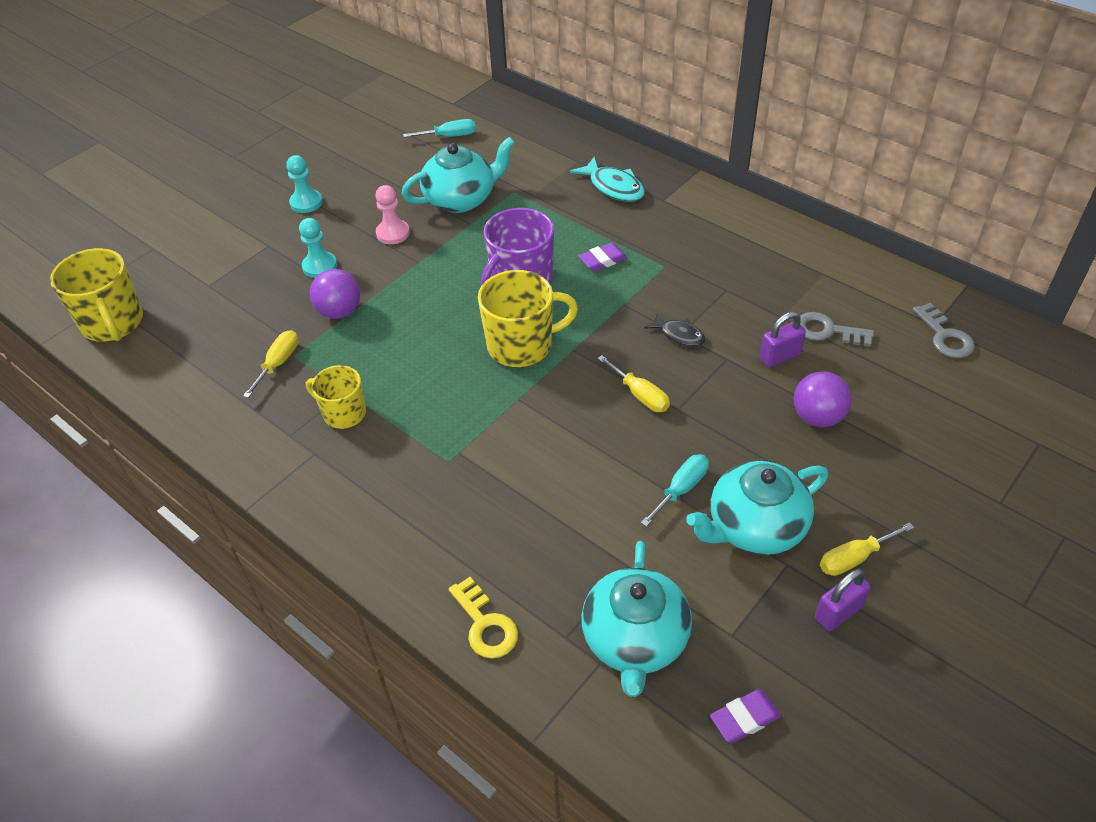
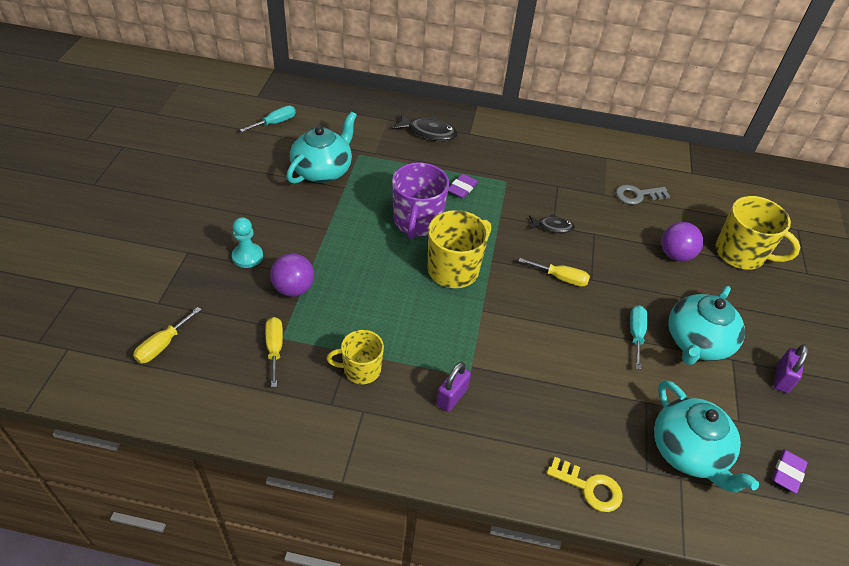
camera: 35 degrees left, 0 degrees up
(113, 323) = (89, 366): yellow mug -> yellow mug (741, 254)
(306, 202) = (194, 207): turquoise pawn -> none
(393, 233) = (288, 212): pink pawn -> none
(613, 187) = (428, 132): turquoise fish -> black fish
(779, 357) = (624, 222): purple padlock -> purple padlock (452, 397)
(854, 558) = (763, 339): yellow screwdriver -> yellow screwdriver (162, 345)
(945, 336) = (703, 178): grey key -> none

